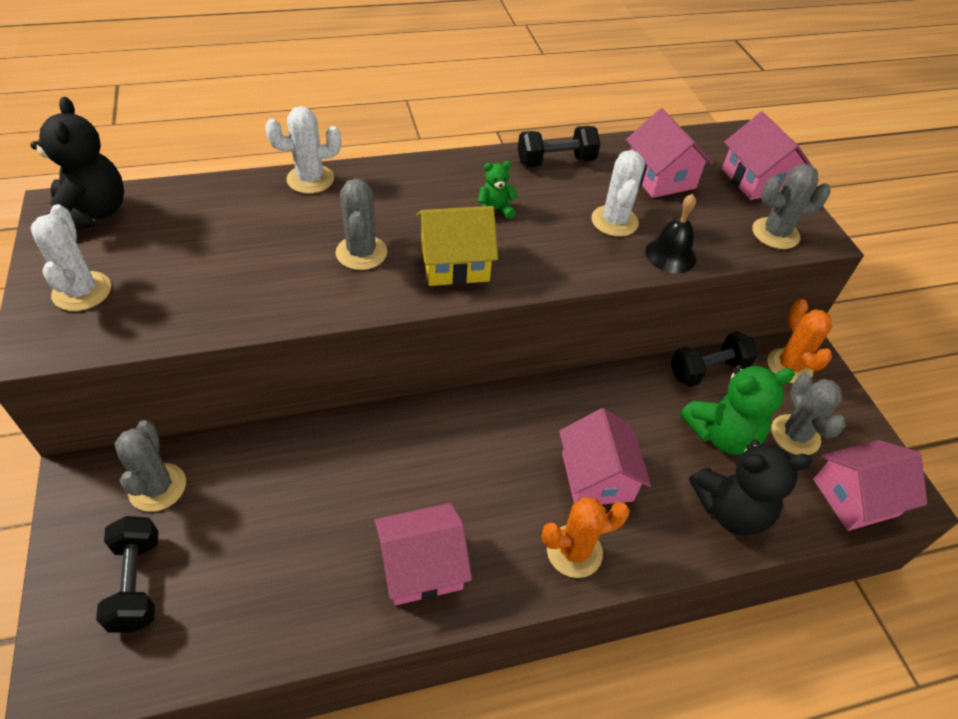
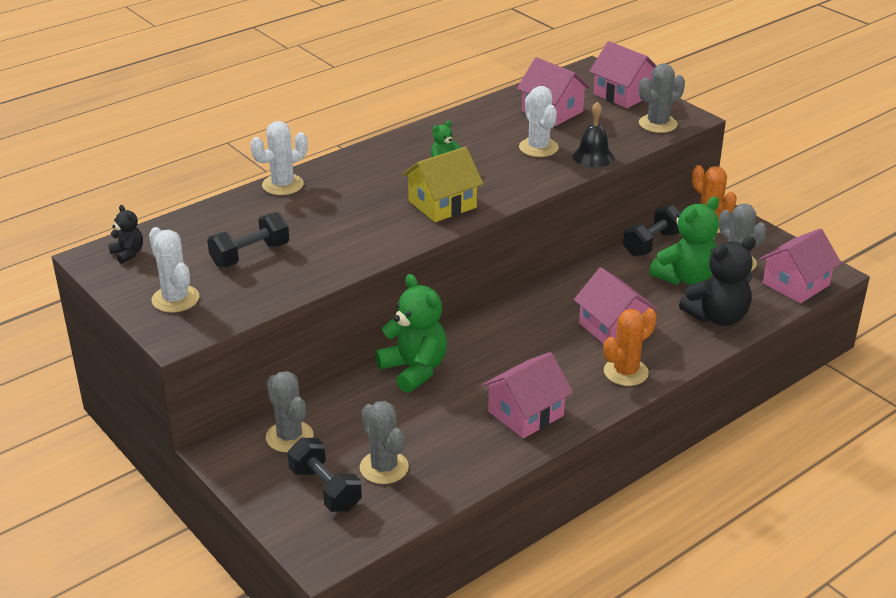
camera: 20 degrees left, 15 degrees down
(92, 213) = (128, 253): black teddy bear -> black teddy bear, size x0.50
(345, 447) = (414, 370): none -> green teddy bear
(361, 253) = (367, 218): grey cactus -> grey cactus (384, 467)
(556, 162) = (465, 122): black dumbbell -> black dumbbell (250, 255)

